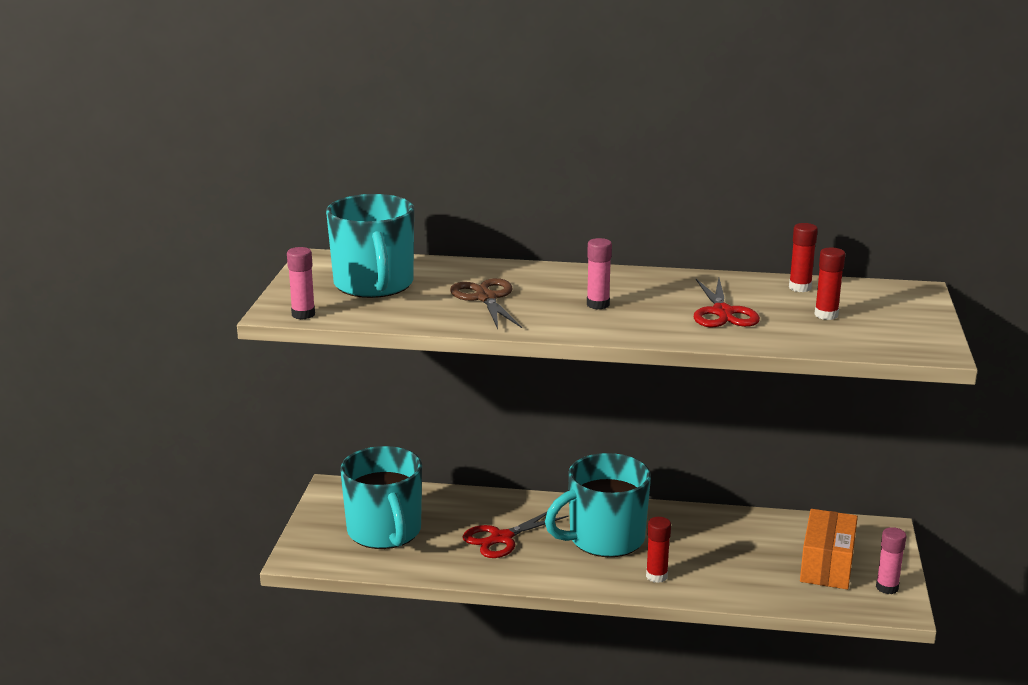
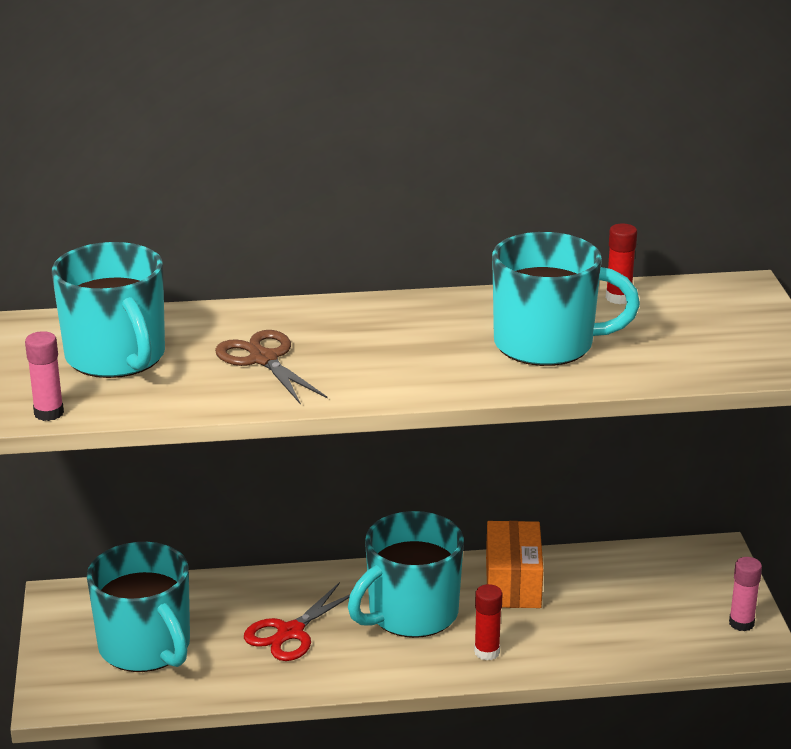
camera: 15 degrees left, 5 degrees up
(598, 305) = (400, 352): pink glue stick -> none
(722, 312) = (547, 344): red scissors -> turquoise mug
(826, 315) = (662, 333): red glue stick -> none
(827, 566) = (669, 607): orange box -> orange box (513, 583)

